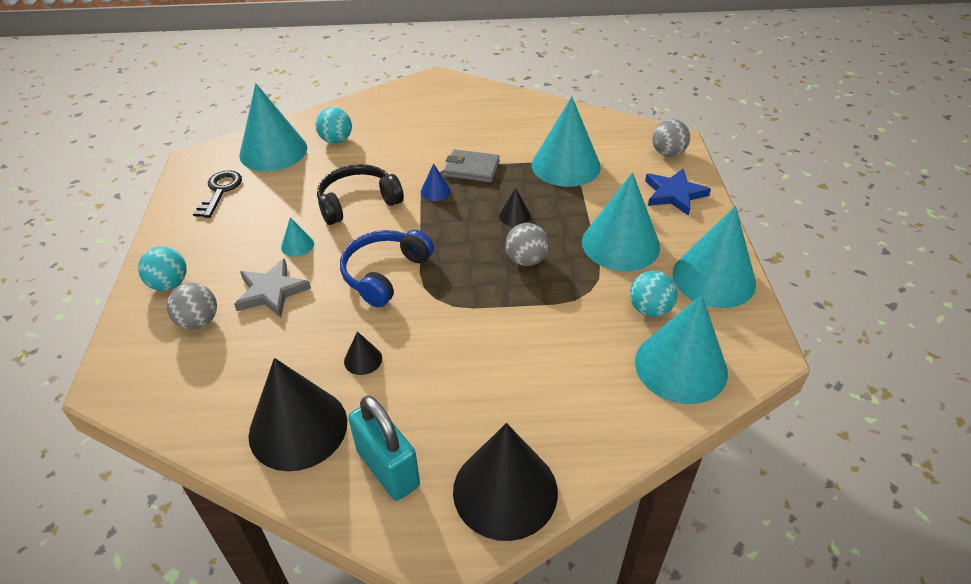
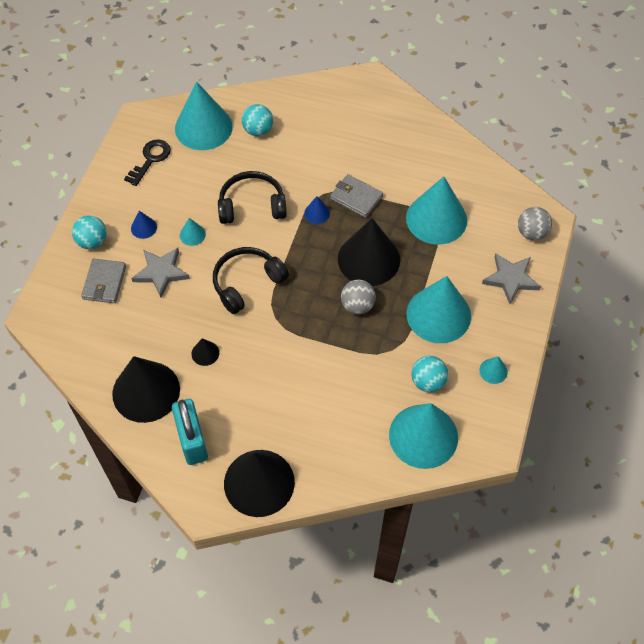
camera: 20 degrees right, 15 degrees up
(198, 321) = (104, 282): grey ball -> grey wallet
(233, 254) = (143, 227): none -> blue cone
(384, 273) = (247, 283): blue headphones -> black headphones
(514, 216) = (368, 259): black cone -> black cone, size x2.37
(674, 194) = (510, 279): blue star -> grey star
(713, 278) = (493, 371): turquoise cone -> turquoise cone, size x0.42

